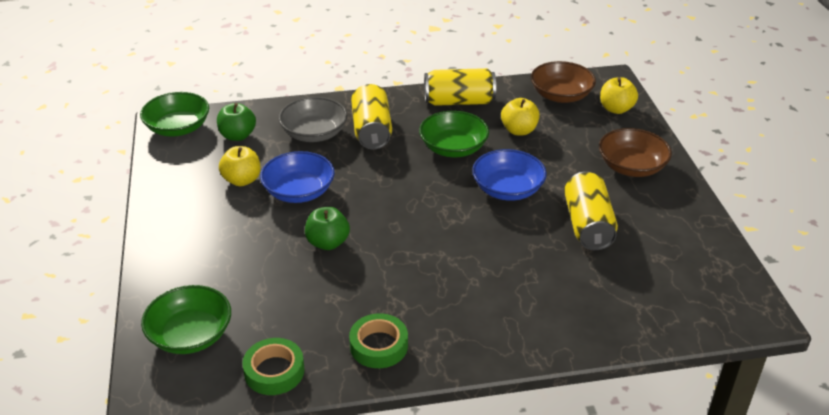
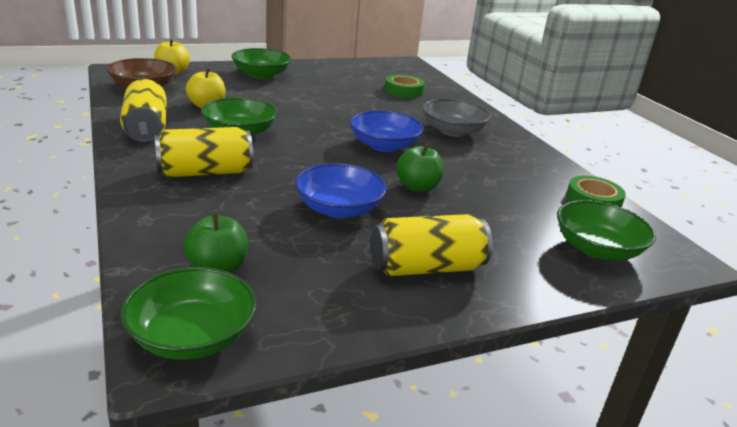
camera: 105 degrees left, 10 degrees down
(242, 180) = (327, 250): yellow apple -> none
(314, 133) = (211, 207): grey bowl -> grey bowl (453, 131)
(379, 346) = (526, 161): green tape -> green tape (404, 91)
(507, 189) = (303, 114): blue bowl -> blue bowl (384, 146)
(587, 225) = (341, 92): yellow can -> yellow can (426, 268)
(631, 167) = (261, 75): brown bowl -> green bowl

